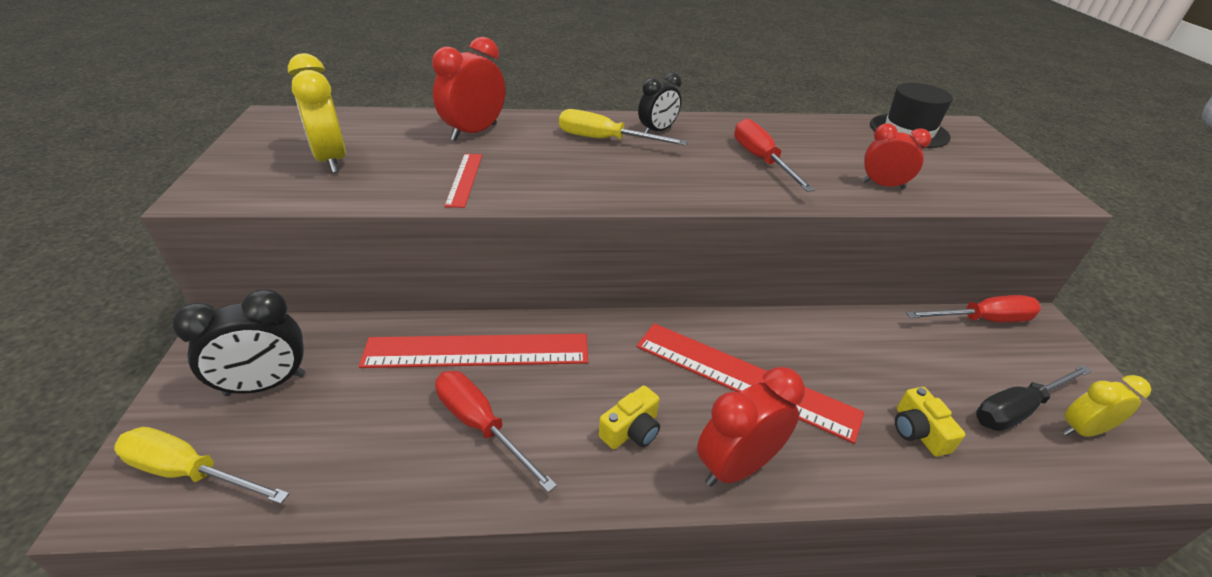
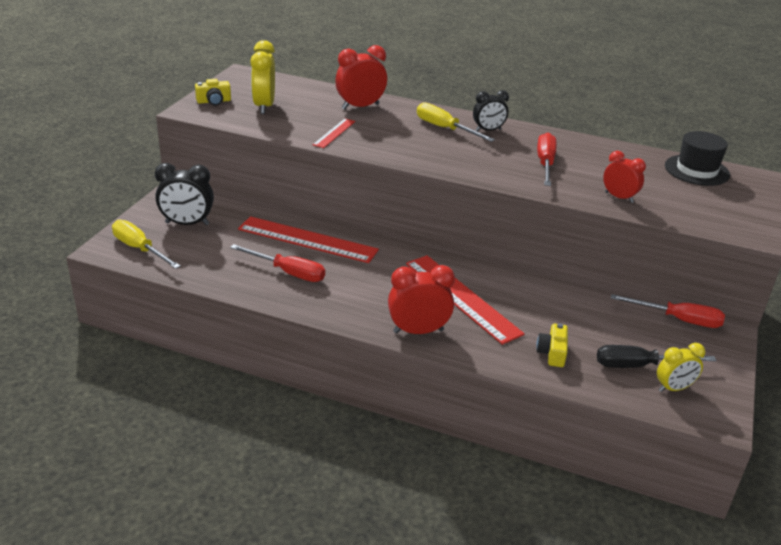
camera: 25 degrees right, 5 degrees down
(481, 426) = (288, 272): red screwdriver -> red screwdriver turned 135 degrees clockwise
(631, 430) = (370, 299): yellow camera -> yellow camera (214, 101)
(1081, 430) = (673, 388): yellow clock -> yellow clock turned 150 degrees clockwise

